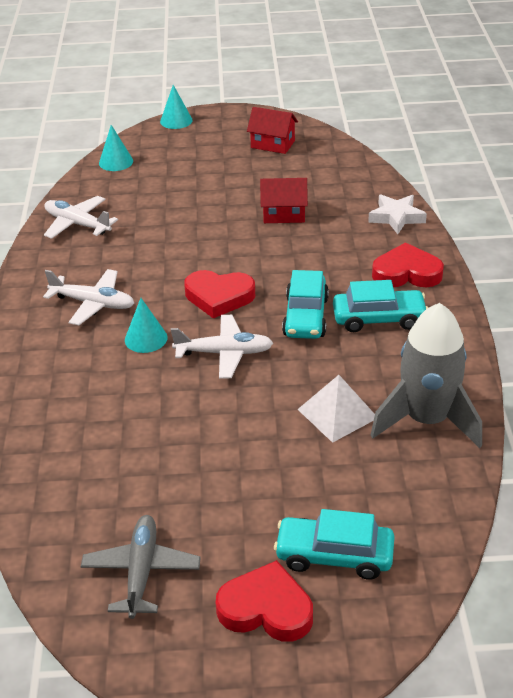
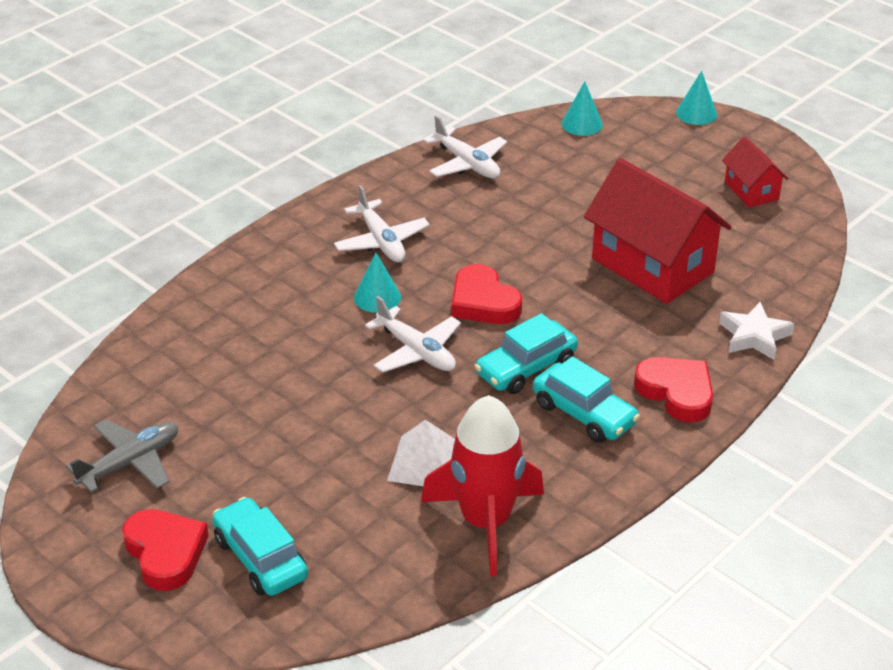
camera: 45 degrees right, 0 degrees up
(77, 224) = (467, 164): white plane -> white plane turned 150 degrees clockwise
(284, 214) = (652, 265): red house -> red house, size x1.97
(426, 419) = (486, 521): grey rocket -> red rocket

